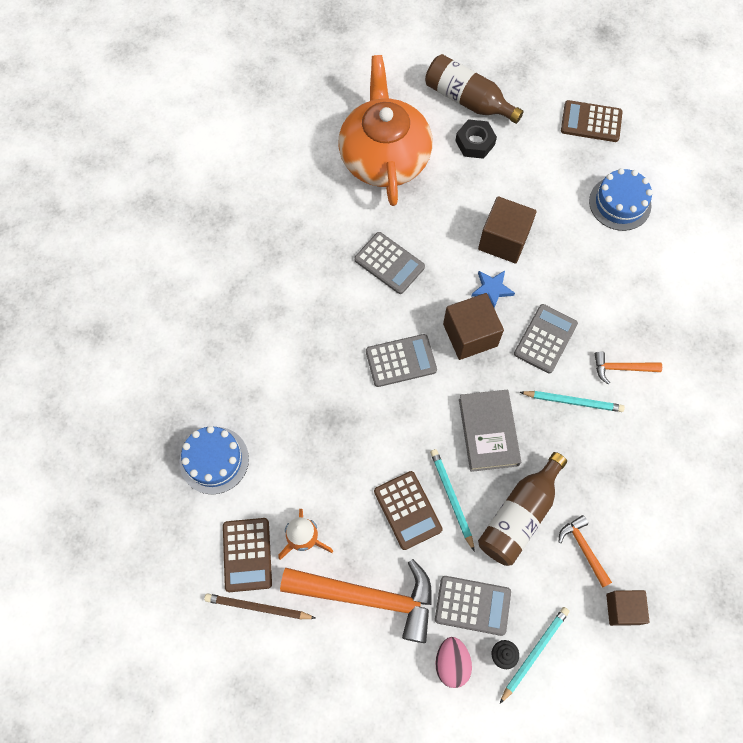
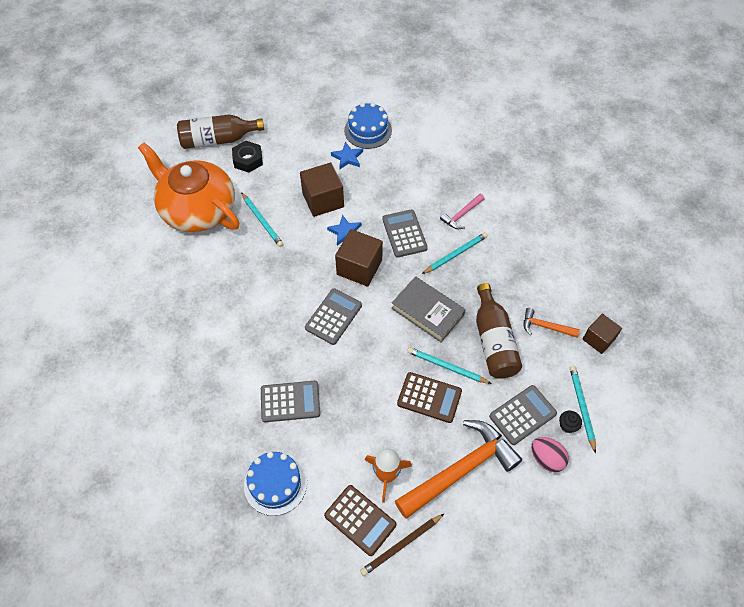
camera: 45 degrees left, 10 degrees down
(389, 263) = (266, 267): grey calculator -> grey calculator (290, 402)
(428, 215) = (262, 221): none -> turquoise pencil
(570, 216) = (347, 157): none -> blue star
(591, 122) = (306, 100): brown calculator -> none
(621, 368) = (461, 215): orange hammer -> pink hammer

